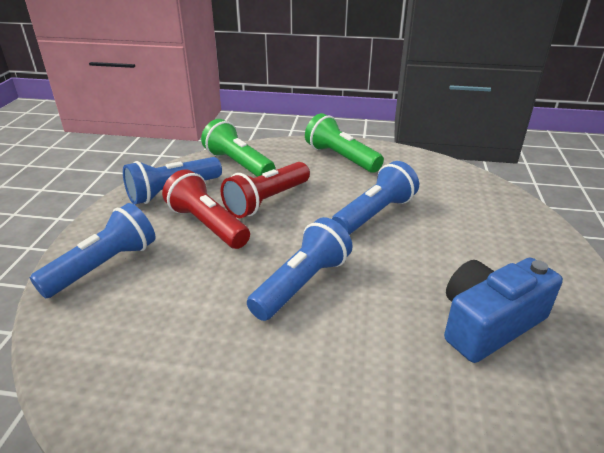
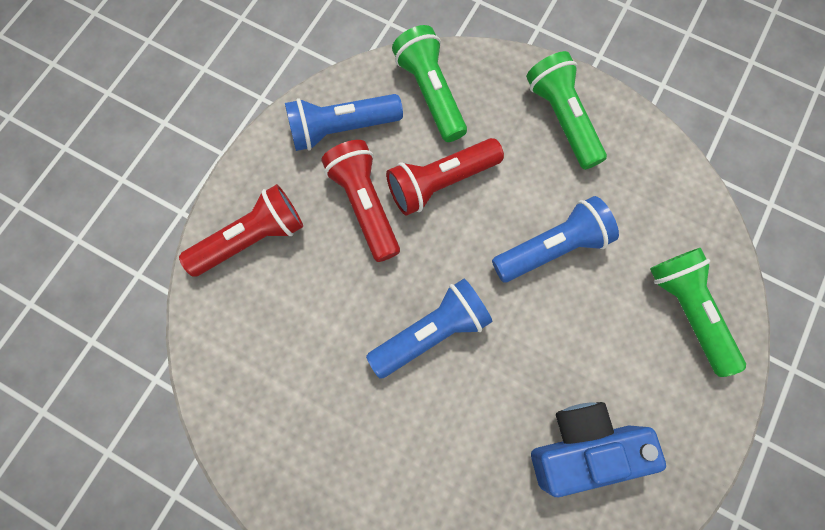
camera: 20 degrees right, 40 degrees up
(104, 266) = (251, 238): blue flashlight -> red flashlight
(500, 222) = (687, 311): none -> green flashlight

